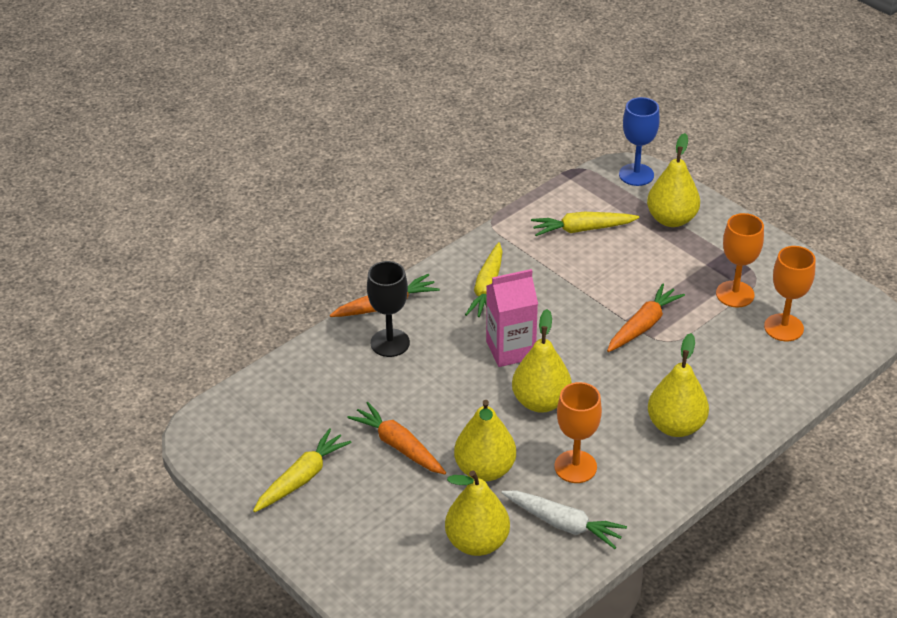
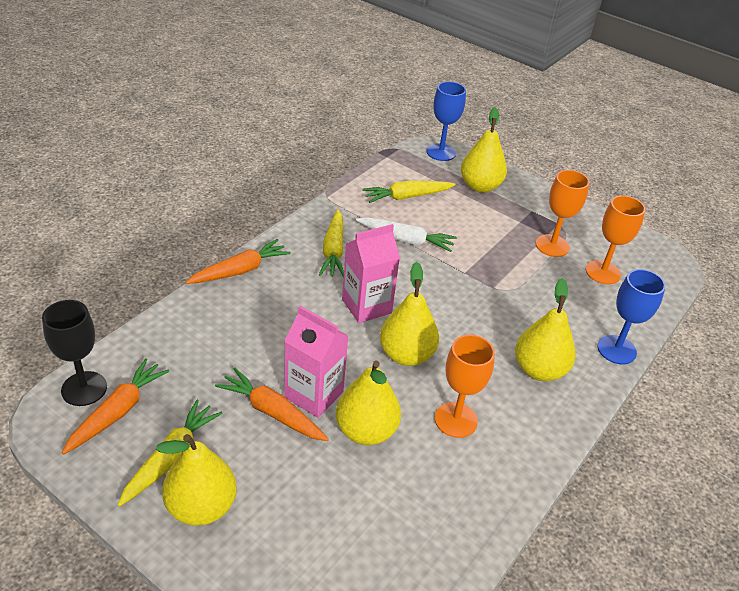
camera: 15 degrees left, 0 degrees up
(390, 343) = (248, 306): black goblet -> black goblet (84, 388)
(441, 433) = (314, 394): none -> pink carton
(477, 542) = (374, 516): yellow pear -> yellow pear (201, 506)
(563, 524) = (459, 485): white carrot -> white carrot (406, 240)
(643, 325) = (482, 277): orange carrot -> orange carrot (118, 412)
(768, 411) = (616, 350): none -> blue goblet

